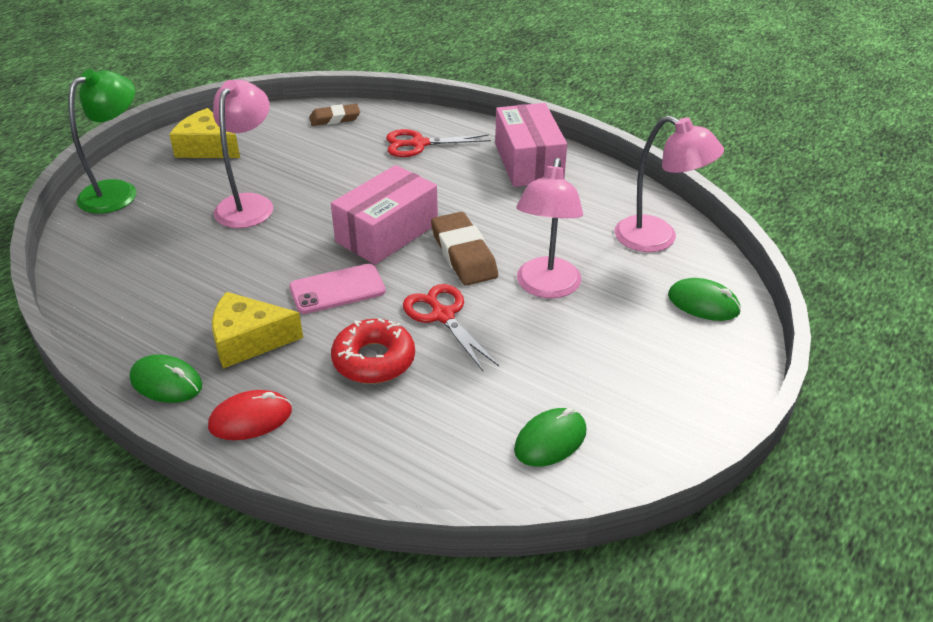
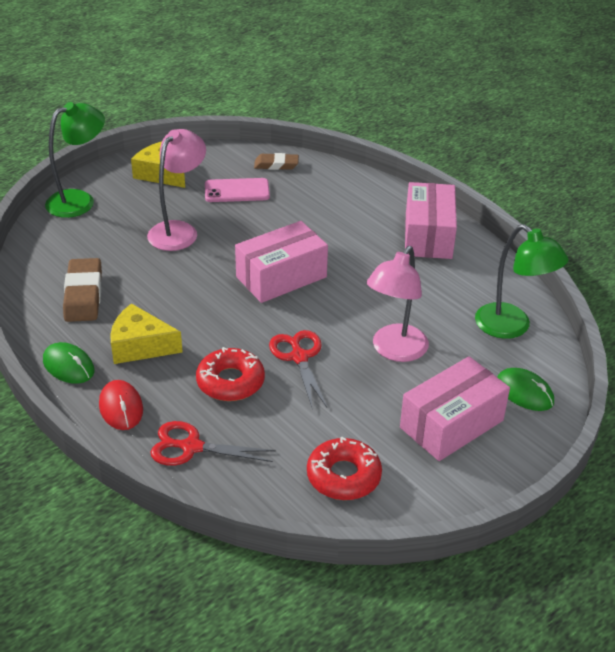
camera: 15 degrees right, 0 degrees up
(250, 419) = (121, 407): red mouse -> red mouse turned 75 degrees clockwise
(337, 289) = (223, 318): pink phone -> pink phone (237, 191)
(419, 144) = (339, 201): red scissors -> red scissors (191, 447)
(463, 254) = (337, 308): brown eraser -> brown eraser (83, 295)
(550, 440) = (343, 476): green mouse -> red donut
(643, 354) = (451, 424): none -> pink box
(657, 239) = (511, 327): pink lamp -> green lamp

